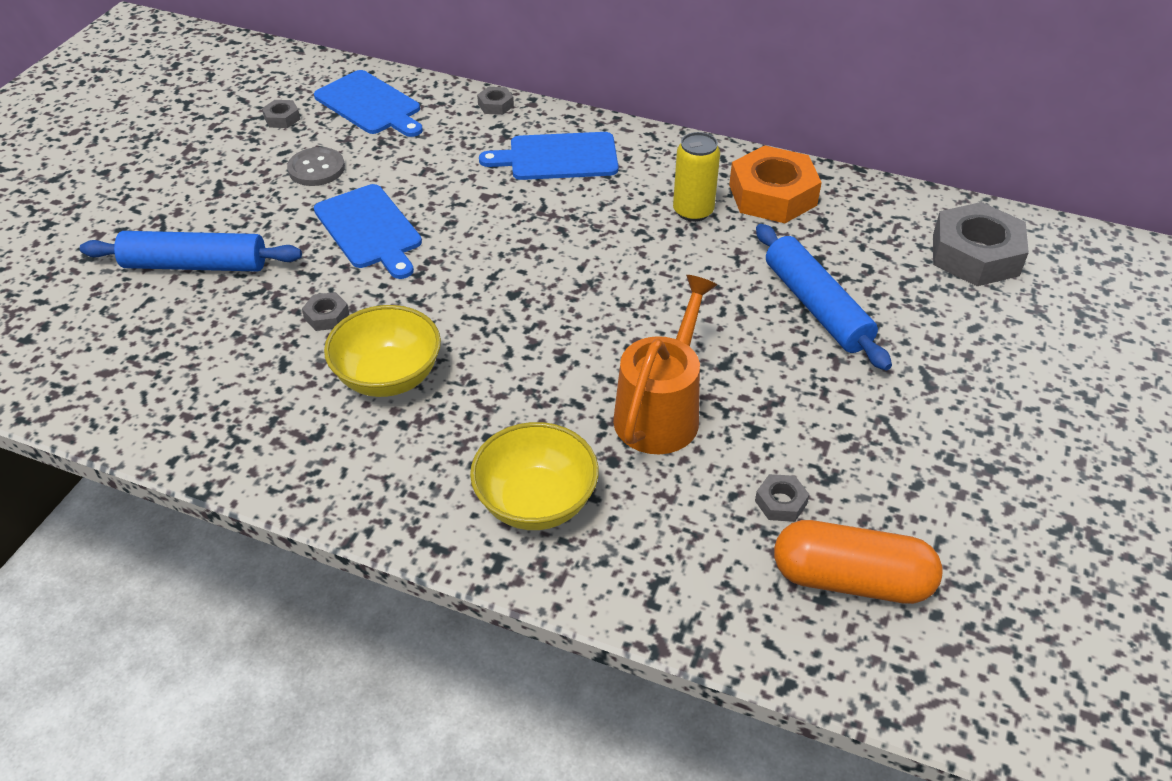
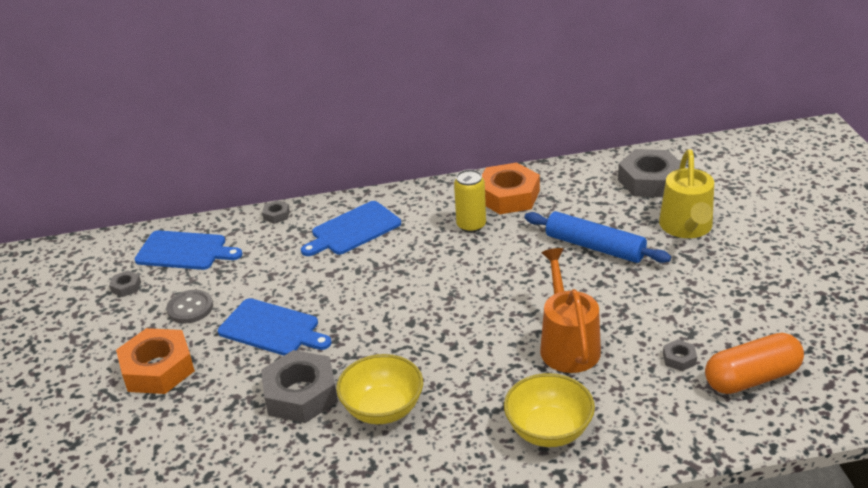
camera: 30 degrees left, 10 degrees down
(195, 265) = (168, 408): blue rolling pin -> none
(227, 219) = (158, 369): none -> orange nut
(326, 316) = (301, 394): grey nut -> grey nut, size x2.28
(964, 338) = (687, 227): none -> yellow watering can

